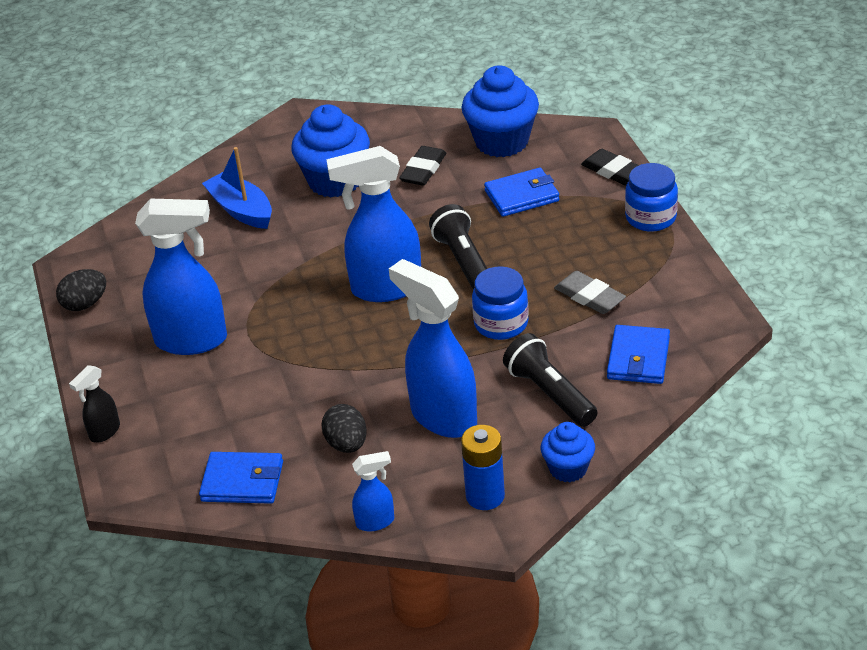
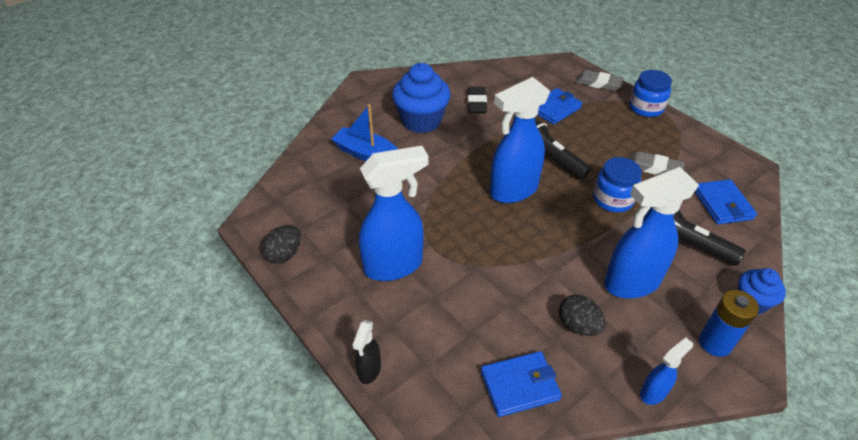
camera: 25 degrees left, 5 degrees up
(443, 417) = (631, 283): blue spray bottle -> blue spray bottle turned 45 degrees counterclockwise
(502, 142) = (514, 77): blue cupcake -> none
(613, 171) = (598, 83): black eraser -> grey eraser

